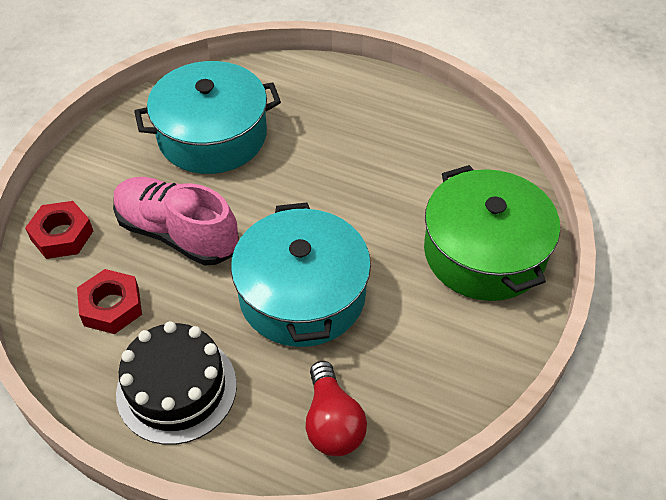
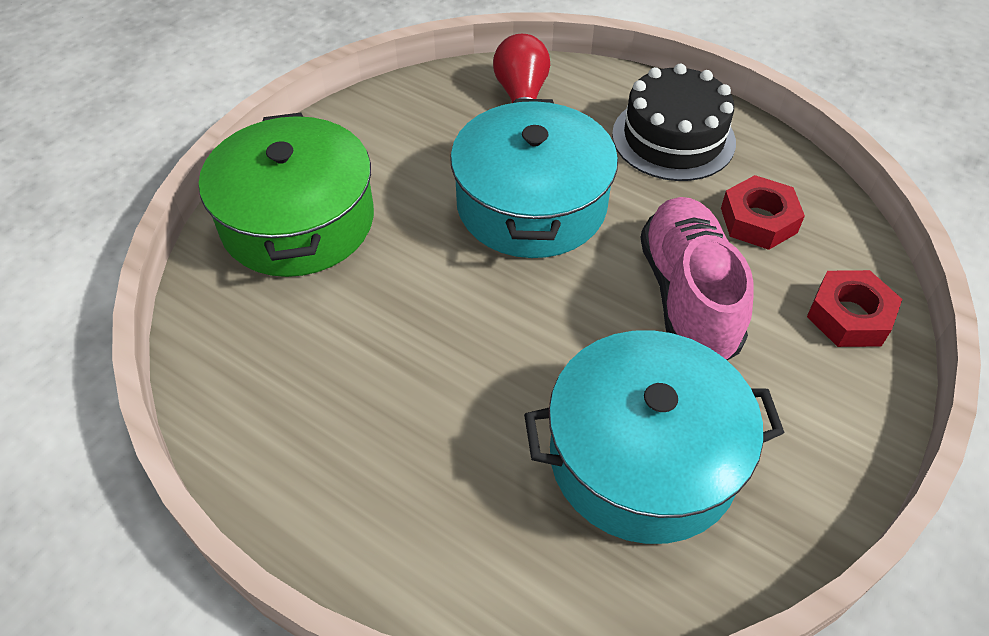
camera: 170 degrees left, 0 degrees up
(177, 234) = (688, 296): pink shoe -> pink shoe turned 135 degrees counterclockwise

